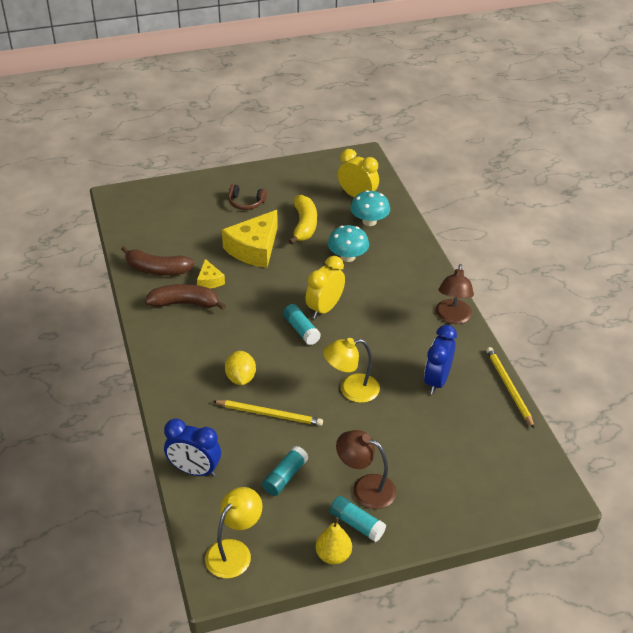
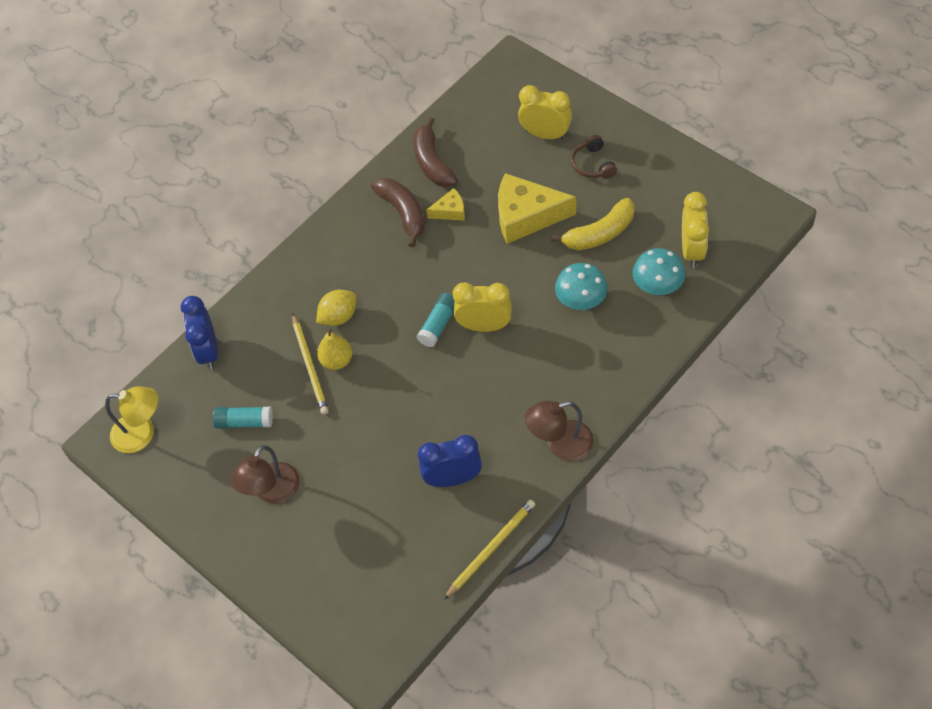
camera: 65 degrees right, 15 degrees up
(197, 210) = (545, 134): none -> yellow clock
(209, 280) = (450, 211): yellow cheese -> yellow cheese turned 150 degrees counterclockwise
(333, 555) = (181, 509): yellow pear -> yellow pear (337, 361)
(351, 390) = (387, 412): yellow lamp -> none
(356, 524) = (226, 508): turquoise glue stick -> none
(365, 488) = (272, 492): brown lamp -> brown lamp turned 150 degrees counterclockwise

